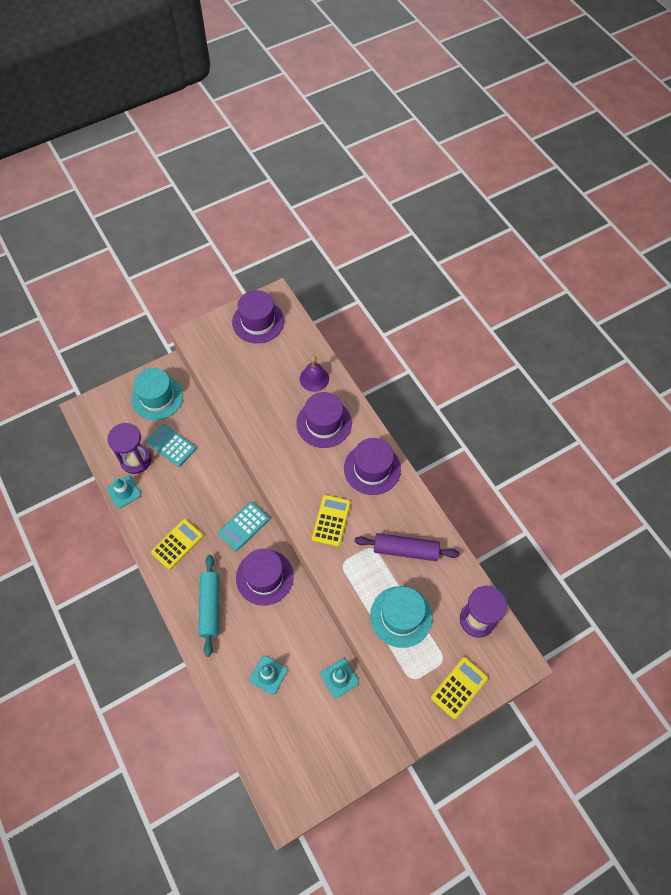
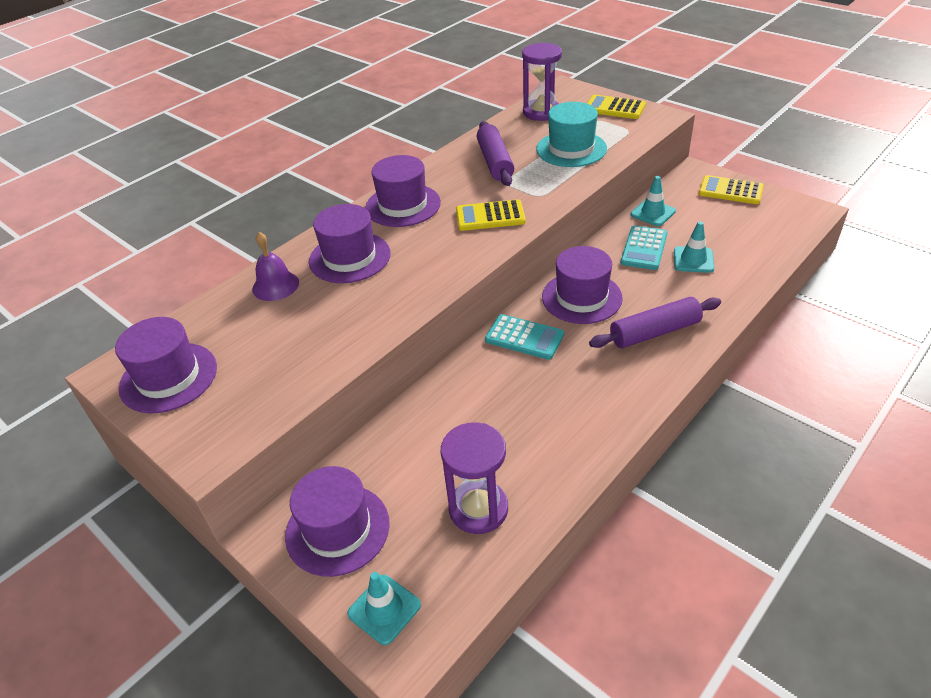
camera: 105 degrees left, 20 degrees down
(124, 492) = (546, 500): turquoise traffic cone -> turquoise traffic cone (384, 609)
(157, 397) = (337, 529): turquoise hat -> purple hat
(171, 445) = (430, 468): turquoise calculator -> turquoise calculator (644, 248)
(177, 544) = (592, 396): yellow calculator -> yellow calculator (730, 191)
(210, 606) = (654, 332): turquoise rolling pin -> purple rolling pin

